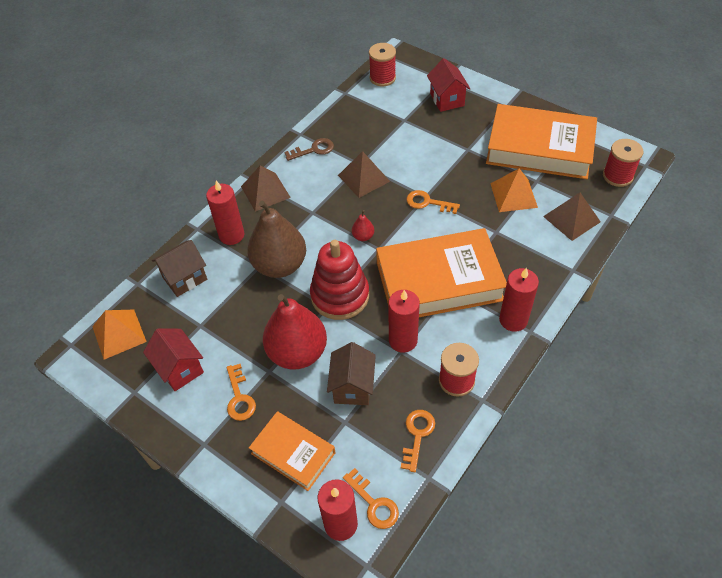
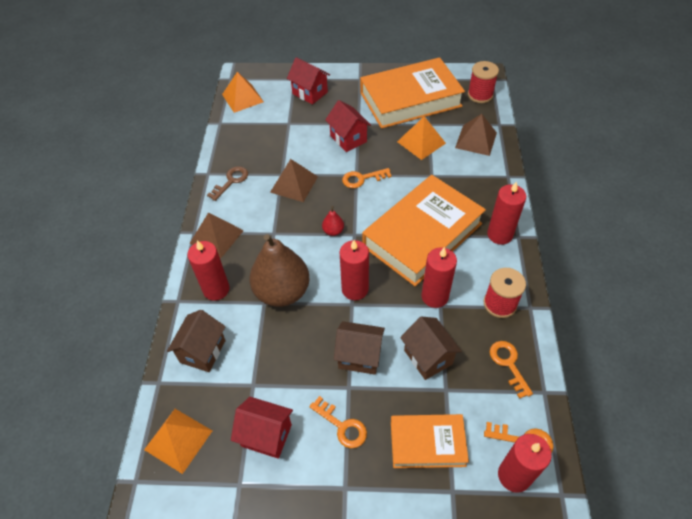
camera: 35 degrees left, 0 degrees up
(297, 352) = (359, 356): red pear -> brown house
(340, 296) = (355, 289): red stacking toy -> red candle
(382, 78) = (242, 98): red spool -> orange pyramid
(446, 159) = (348, 139): none -> red house

